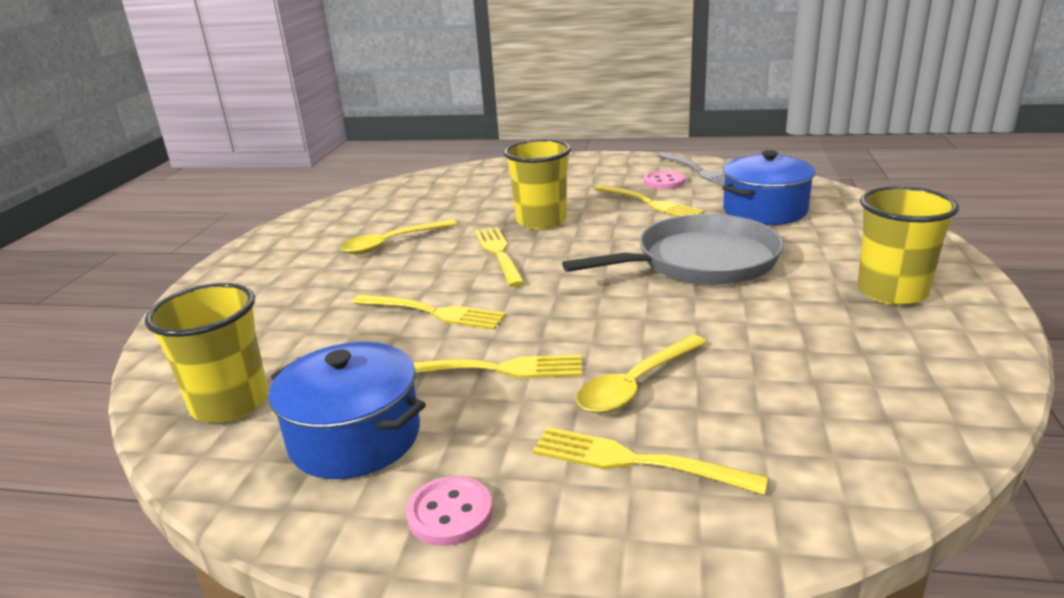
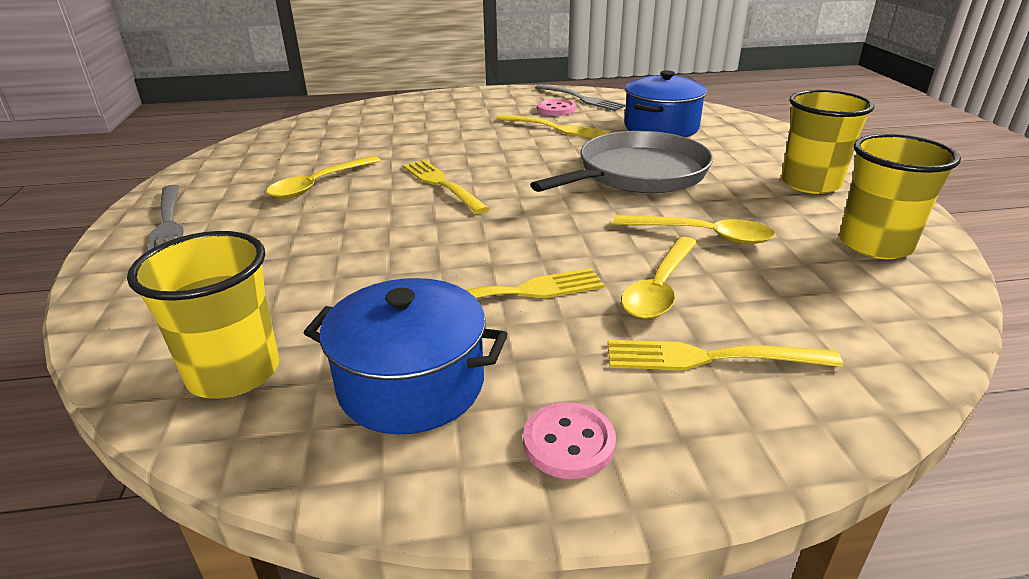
camera: 20 degrees left, 5 degrees up
(254, 267) = (168, 223): none -> grey fork
(433, 312) = (412, 247): yellow fork -> none
(541, 221) = (464, 151): yellow cup -> yellow cup (874, 245)
(721, 336) = (702, 235): none -> yellow spoon

